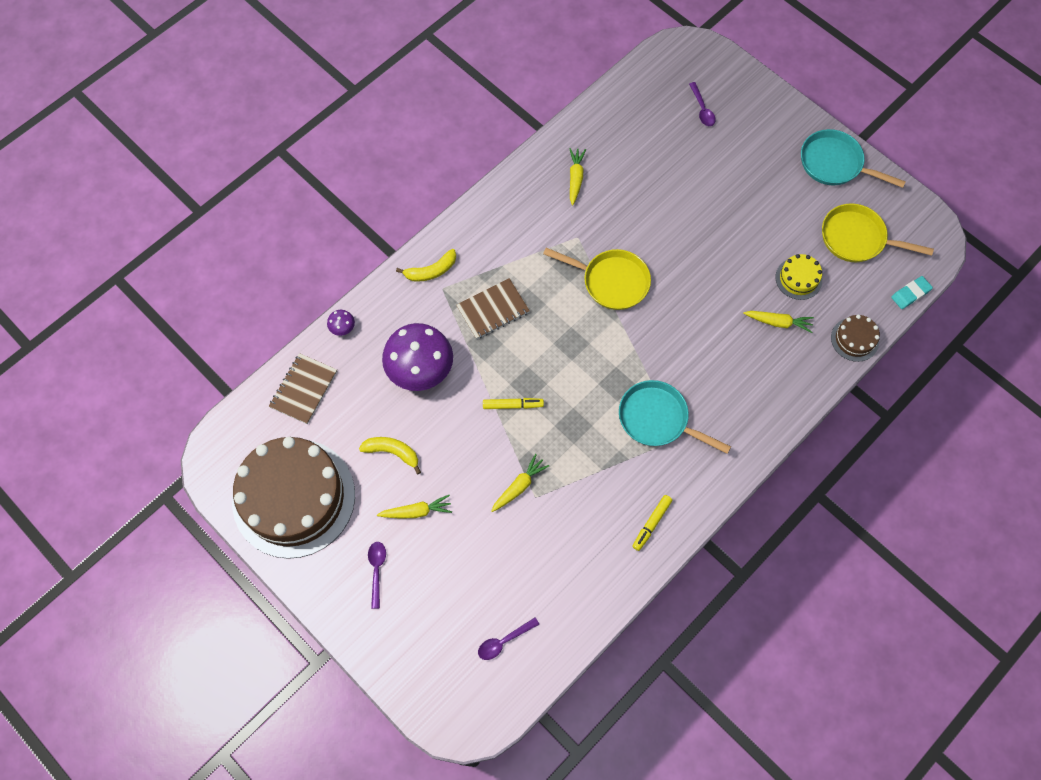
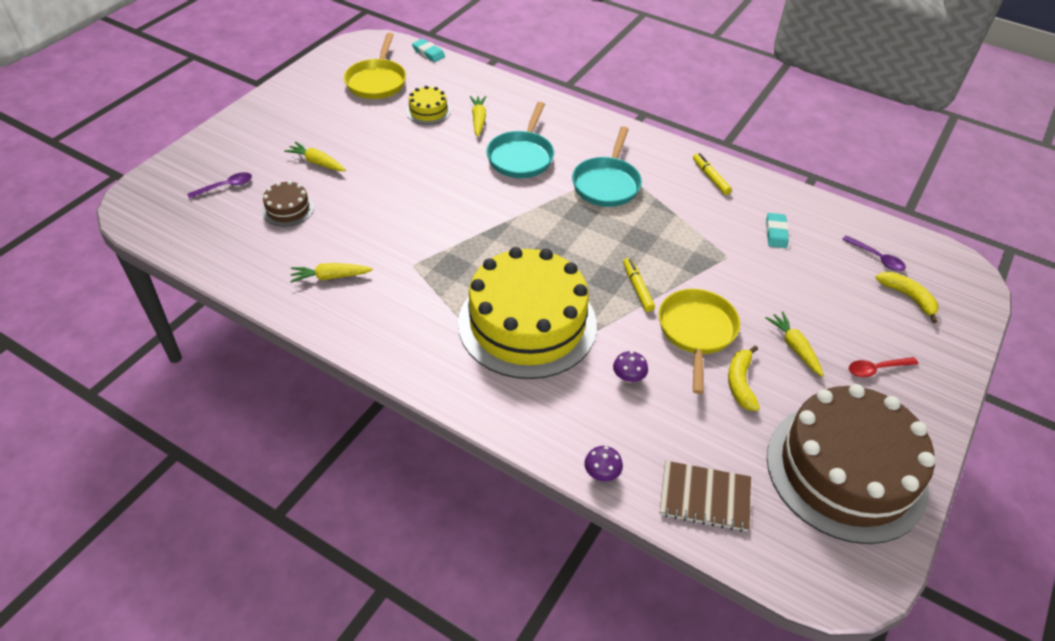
camera: 105 degrees left, 20 degrees down
(377, 570) = (876, 369): purple spoon -> red spoon
(420, 370) = (628, 377): purple mushroom -> purple mushroom, size x0.40
(431, 271) = (490, 393): yellow banana -> yellow banana (908, 297)
(493, 310) = (527, 323): brown notebook -> yellow cake
(519, 486) = (723, 270): yellow carrot -> yellow carrot (317, 163)
(557, 556) = (776, 233): none -> turquoise eraser
(611, 281) = (463, 231): yellow pan -> yellow pan (696, 332)
(651, 524) = (710, 177): yellow marker -> yellow marker turned 135 degrees counterclockwise
(834, 164) = (293, 97): turquoise pan -> turquoise pan (521, 156)
(854, 339) = (482, 78): brown cake -> brown cake (288, 209)

